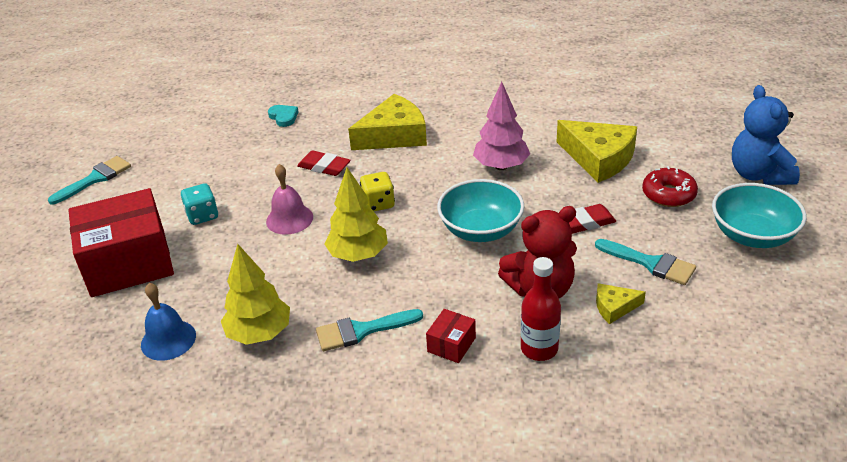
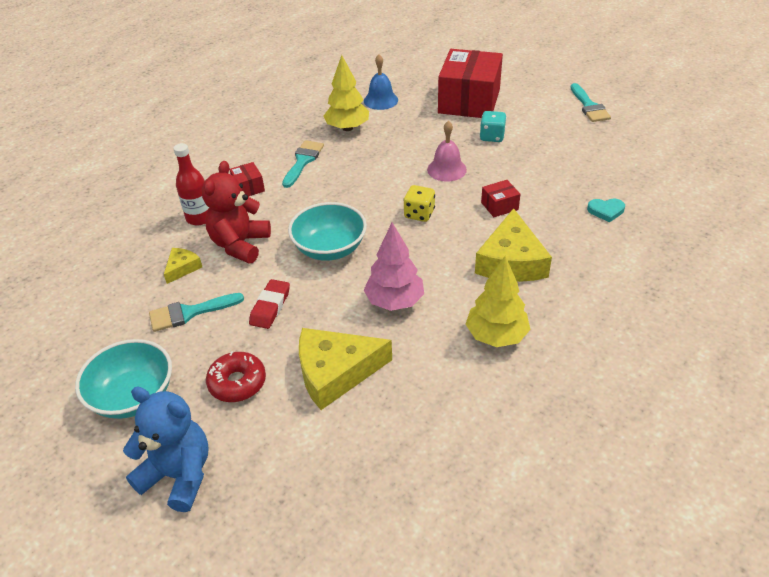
camera: 125 degrees right, 5 degrees up
(324, 167) = (499, 206): red eraser -> red box
(358, 255) = (372, 184): yellow tree -> yellow tree (496, 336)

